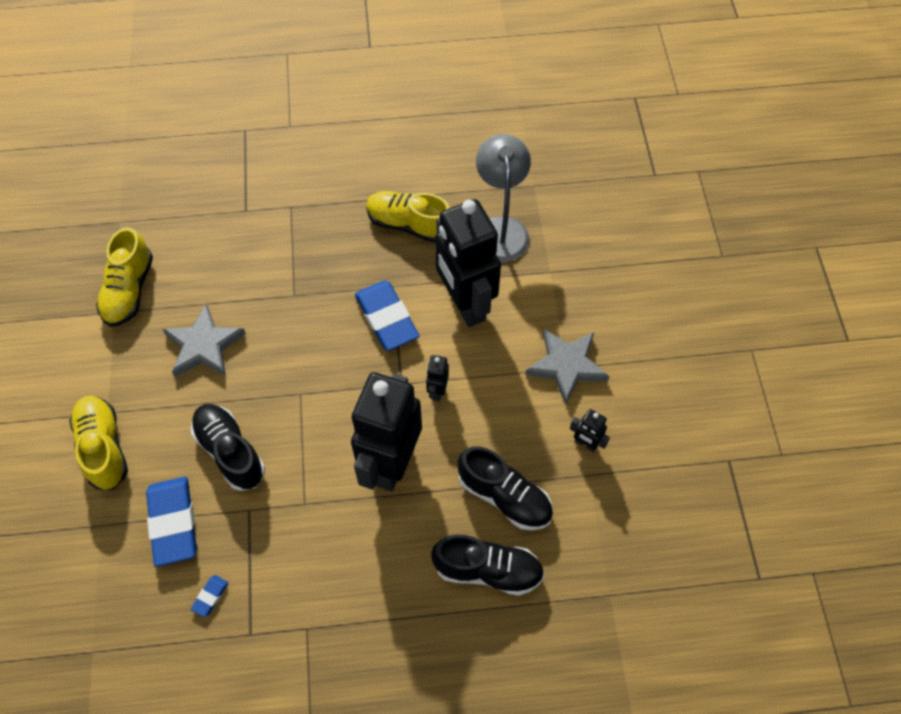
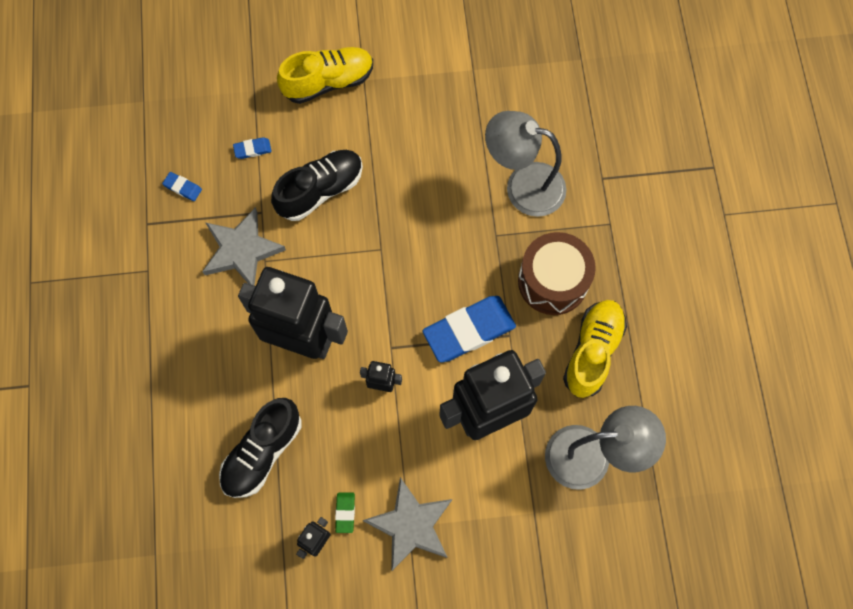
camera: 90 degrees right, 10 degrees up
(129, 290) = (498, 79): yellow shoe -> none
(173, 523) = (252, 149): blue eraser -> blue eraser, size x0.43
(204, 345) = (435, 155): grey star -> grey star (242, 250)
(246, 272) = (523, 186): none -> grey lamp
(342, 251) = (552, 281): none -> brown drum
(488, 570) = (188, 434): black shoe -> none
(558, 420) = (345, 512): none -> green eraser

